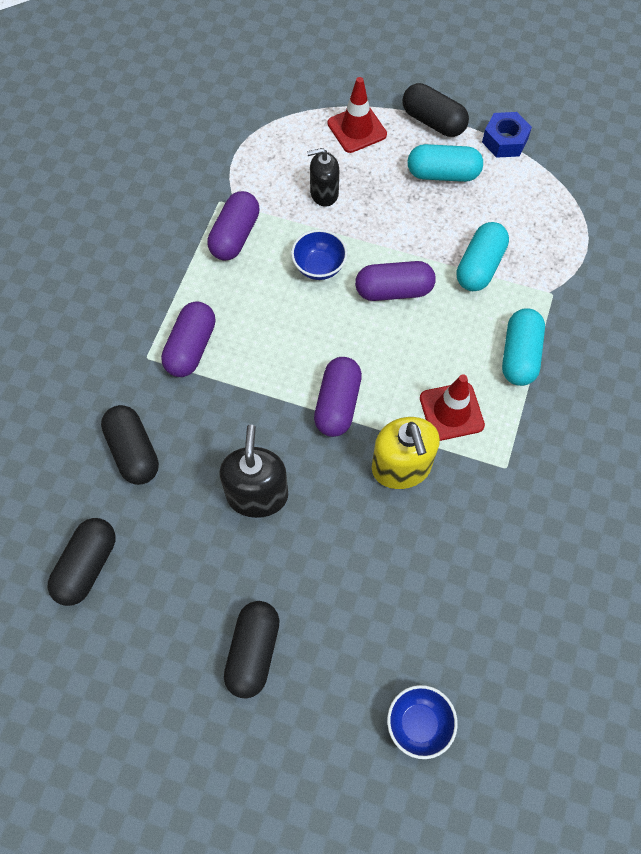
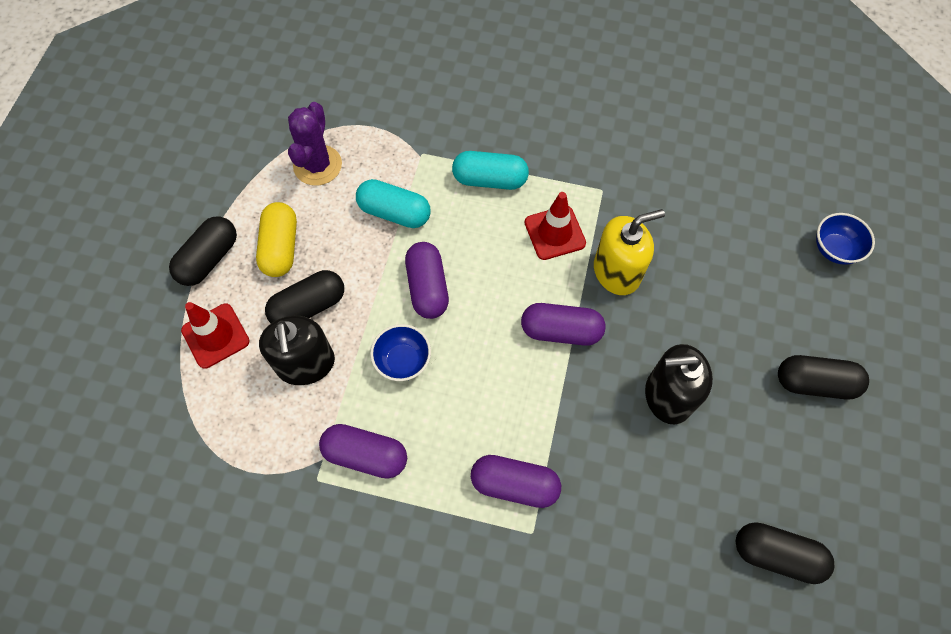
camera: 95 degrees left, 0 degrees up
(133, 451) = (645, 528): black capsule -> black capsule (309, 306)
(324, 193) = (306, 364): black soap dispenser -> black soap dispenser, size x1.51
(443, 174) = (281, 247): turquoise capsule -> yellow capsule
(504, 141) = (239, 192): blue nut -> none
(536, 202) = (317, 165): none -> purple cactus

